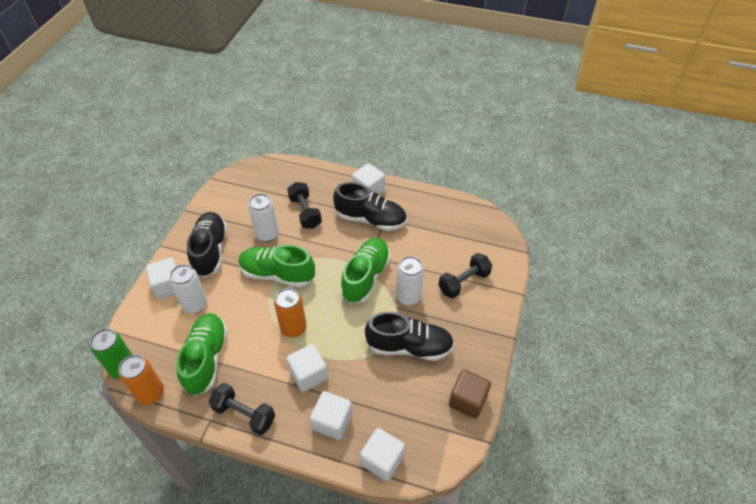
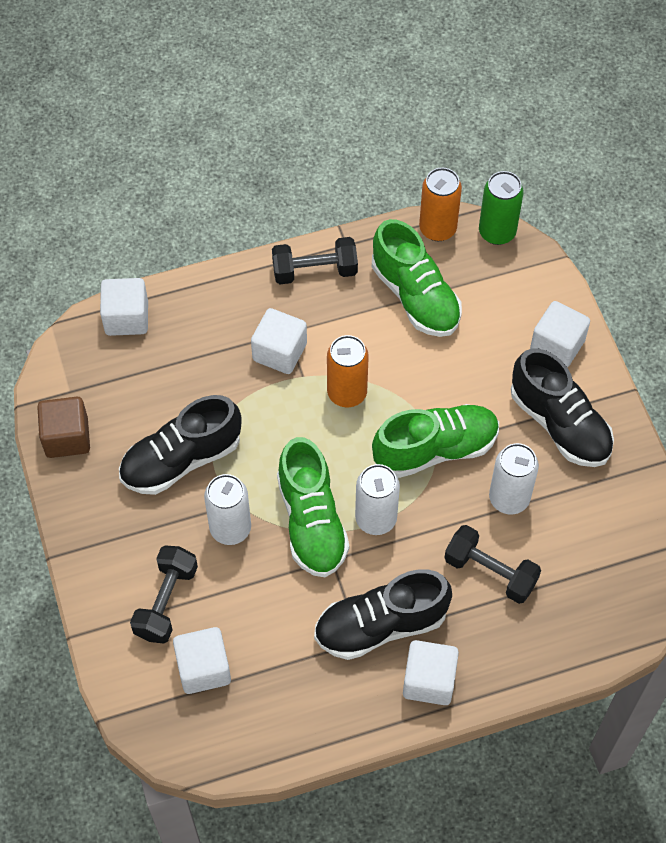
camera: 145 degrees right, 10 degrees up
(195, 305) = (497, 344): white can -> white can (376, 519)
(332, 422) = (210, 321): white cube -> white cube (203, 668)

